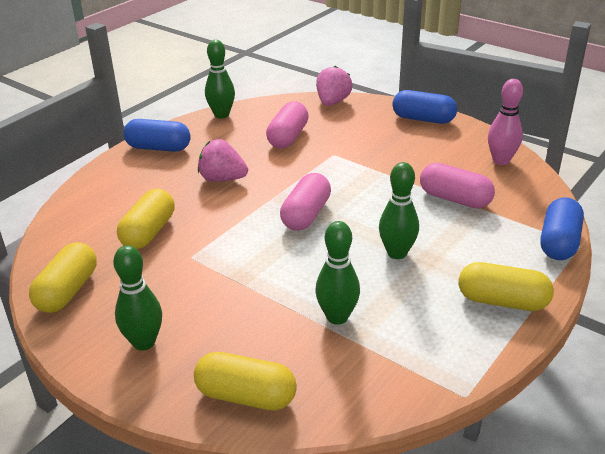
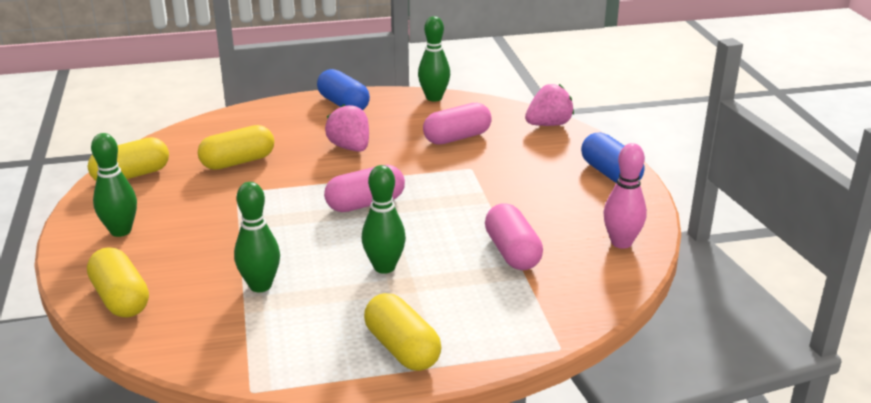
camera: 40 degrees right, 5 degrees down
(559, 242) = (542, 335): blue capsule -> none

